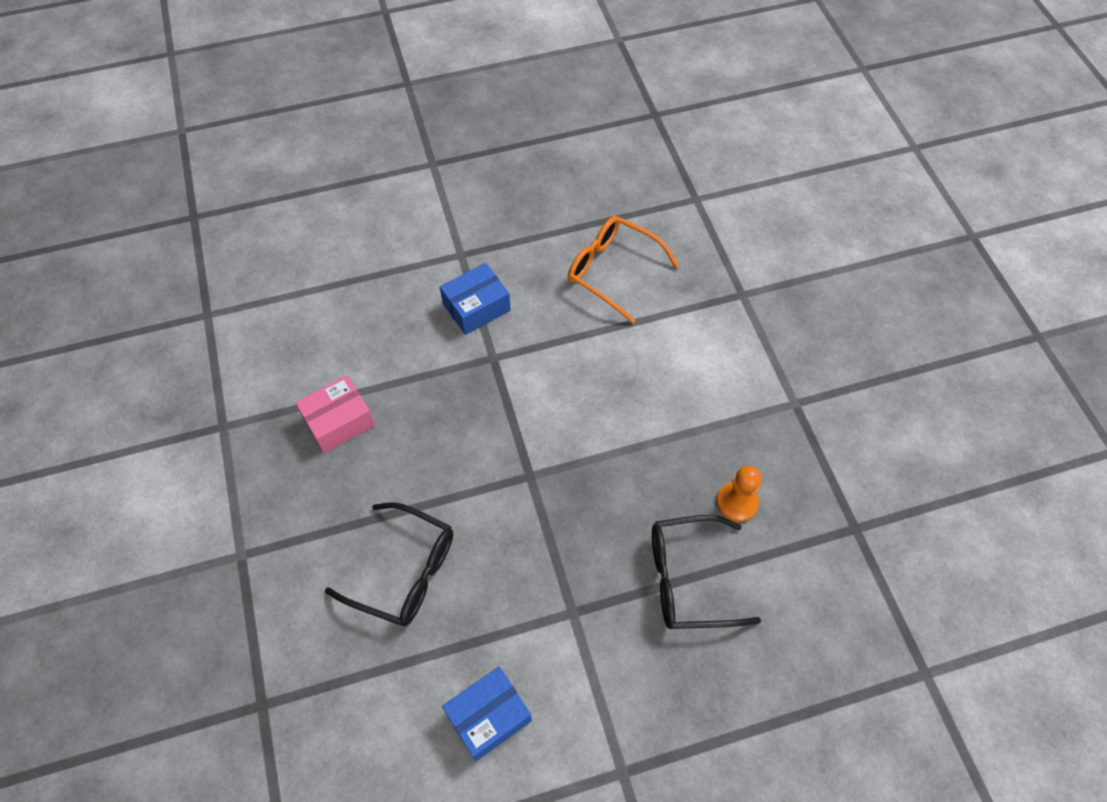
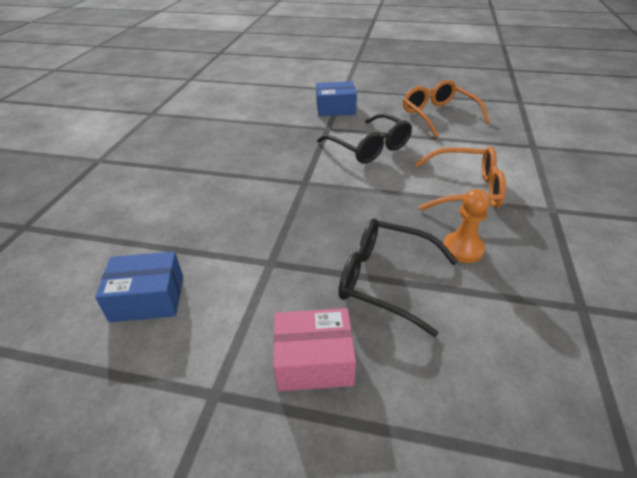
camera: 30 degrees right, 20 degrees down
(339, 421) = (212, 128): pink box -> pink box (314, 360)
(404, 571) = (178, 198): black glasses -> black glasses (369, 148)
(703, 408) = (465, 189): none -> orange glasses

